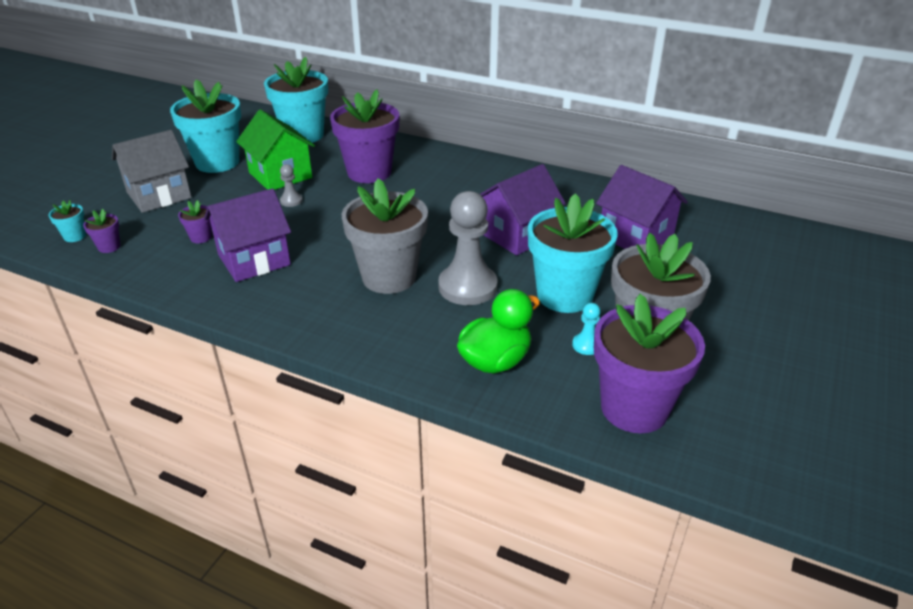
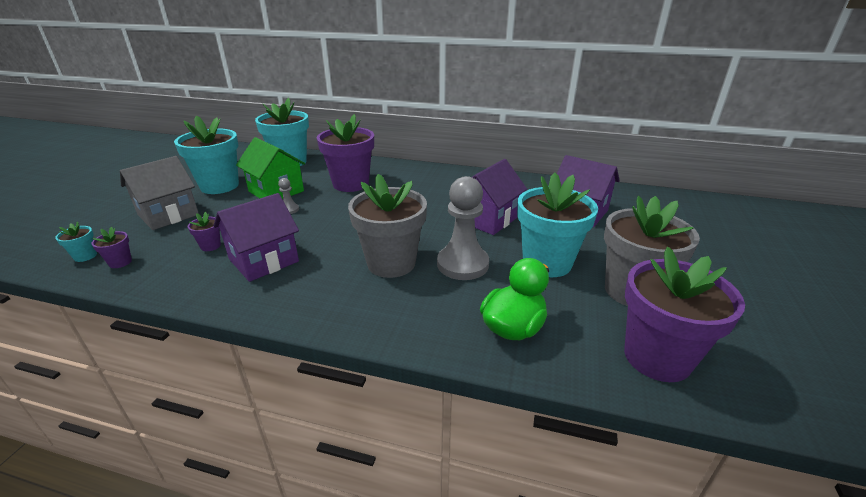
camera: 10 degrees left, 5 degrees down
(586, 345) = (585, 303): turquoise pawn -> none

